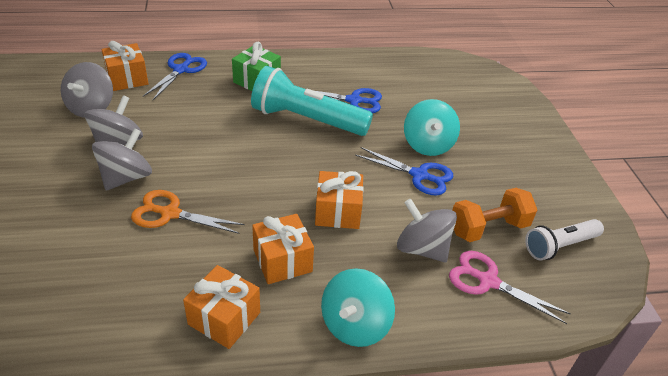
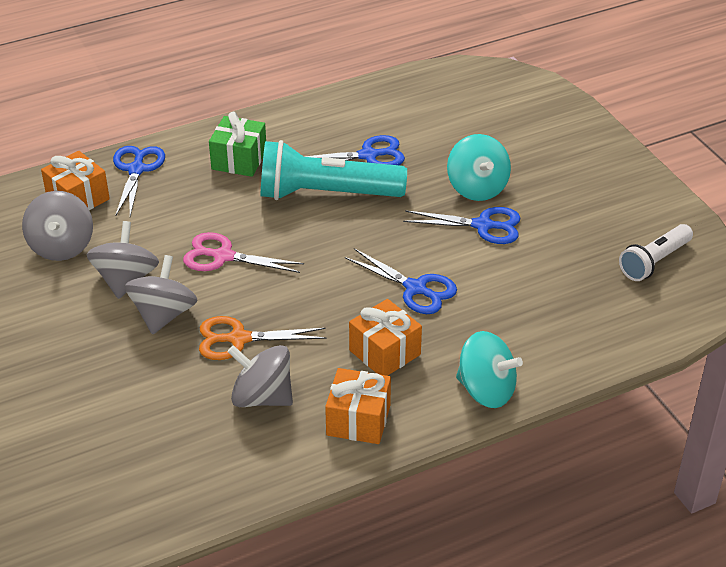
camera: 15 degrees left, 0 degrees up
(338, 212) = (415, 288): orange gift -> blue scissors
(355, 325) = (486, 390): turquoise spinning top -> turquoise spinning top turned 75 degrees counterclockwise
(422, 248) = (519, 302): grey spinning top -> grey spinning top (262, 397)
(488, 228) = (577, 263): orange dumbbell -> none
(488, 281) = (596, 315): pink scissors -> pink scissors (223, 256)

